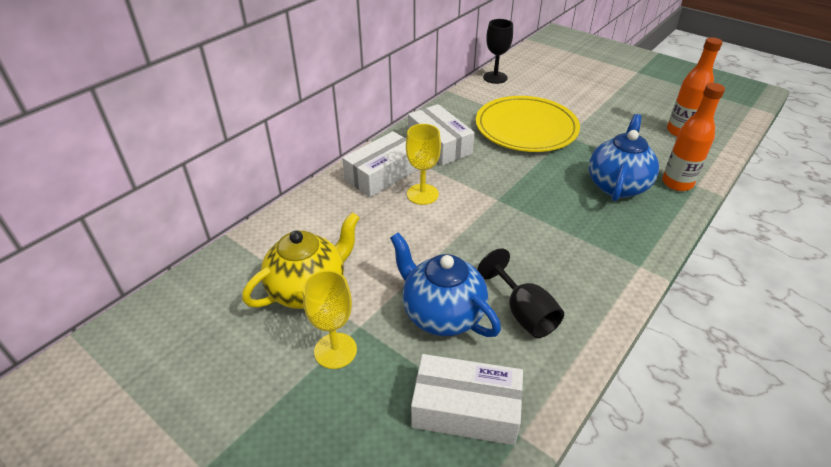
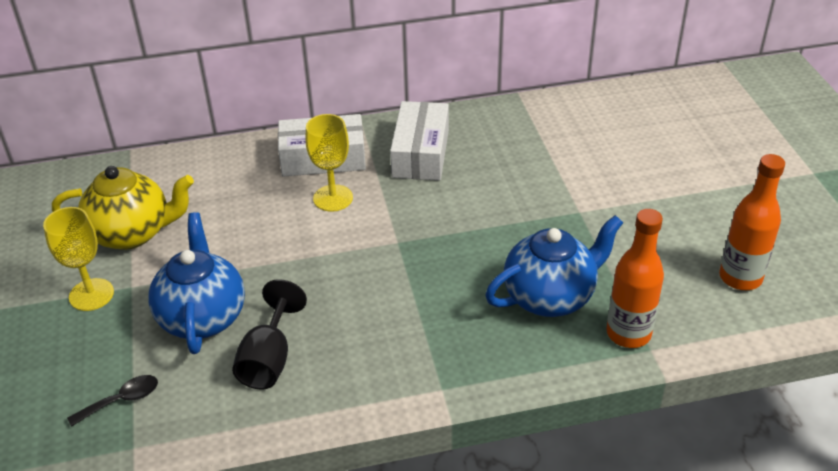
camera: 40 degrees right, 0 degrees up
(466, 409) = (122, 400): white box -> black spoon
(495, 77) = (598, 99): black goblet -> none
(526, 128) = (544, 179): yellow plate -> none

